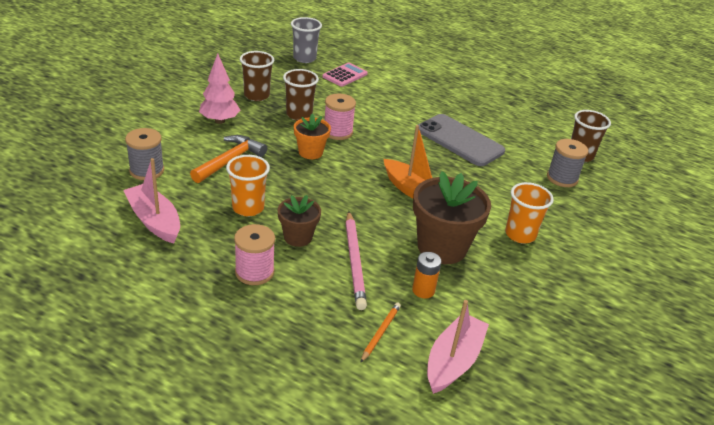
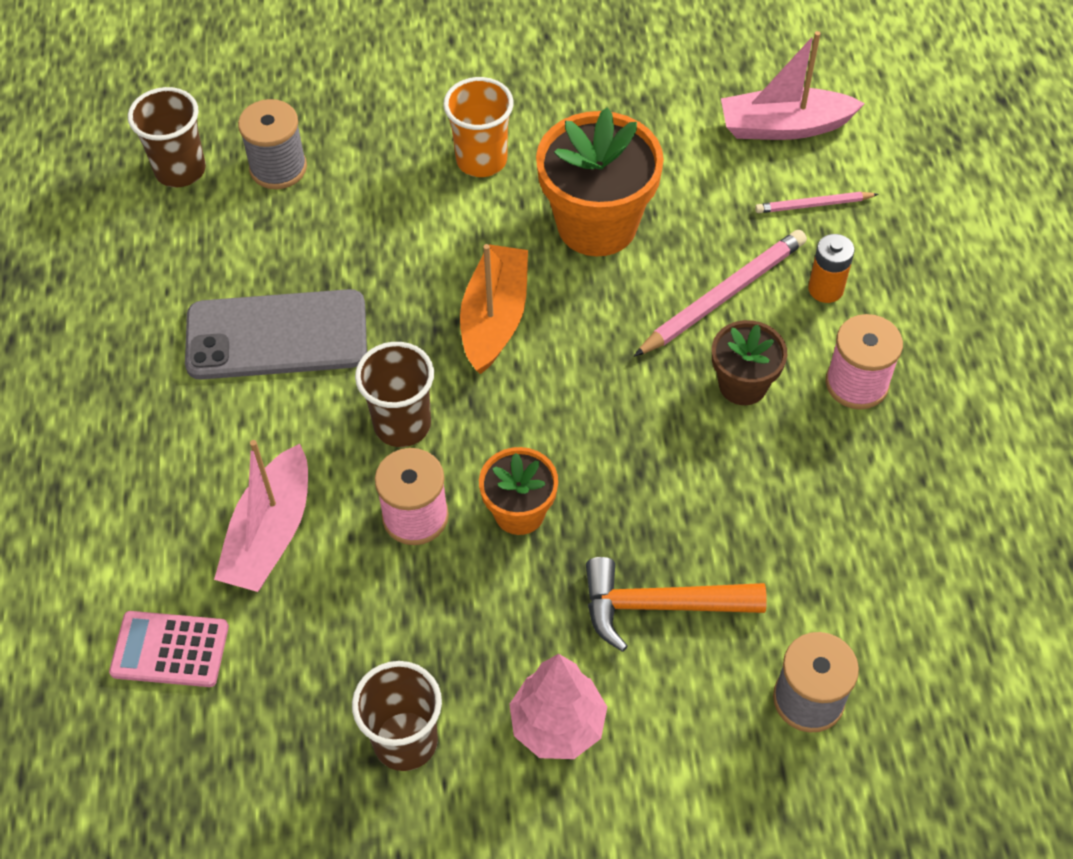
camera: 120 degrees left, 20 degrees up
(154, 221) = (896, 577): pink boat -> pink boat (270, 534)
(248, 208) = (746, 487): orange cup -> none
(299, 115) = (411, 616): brown cup -> brown cup (402, 425)
(304, 58) = (150, 781): grey cup -> none
(380, 333) = (813, 205): orange pencil -> pink pencil
(423, 290) = (701, 203): orange battery -> orange battery (825, 289)
(442, 247) = (597, 225): brown flower pot -> orange flower pot
(459, 140) = (277, 335): grey phone -> grey phone turned 75 degrees clockwise

